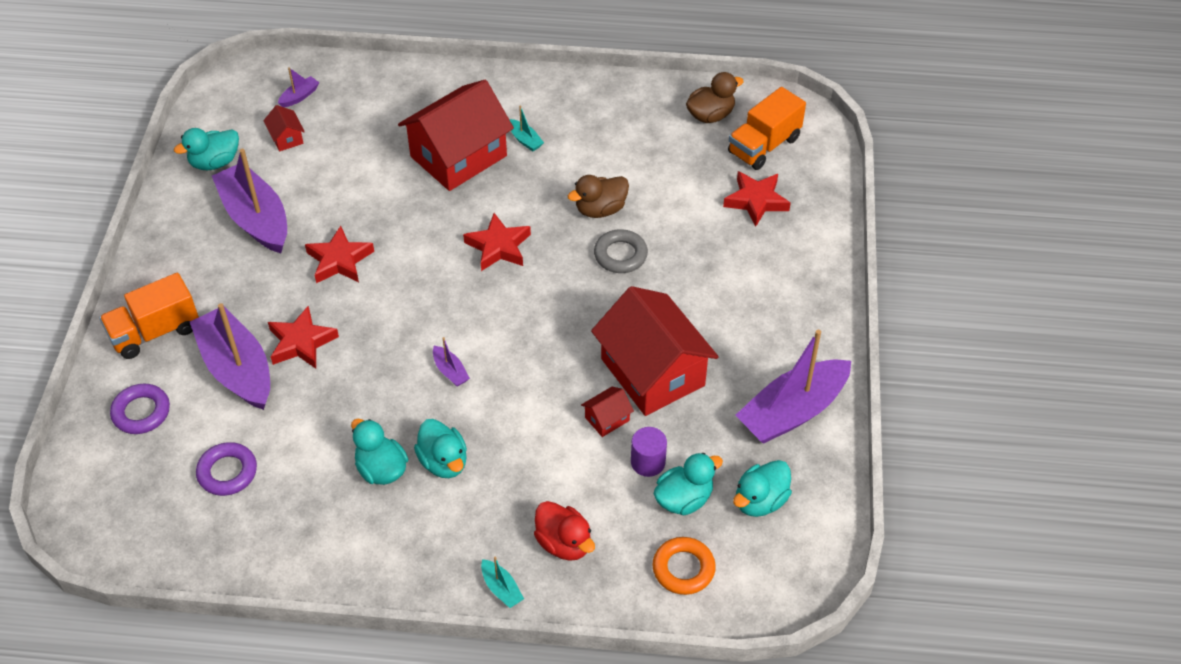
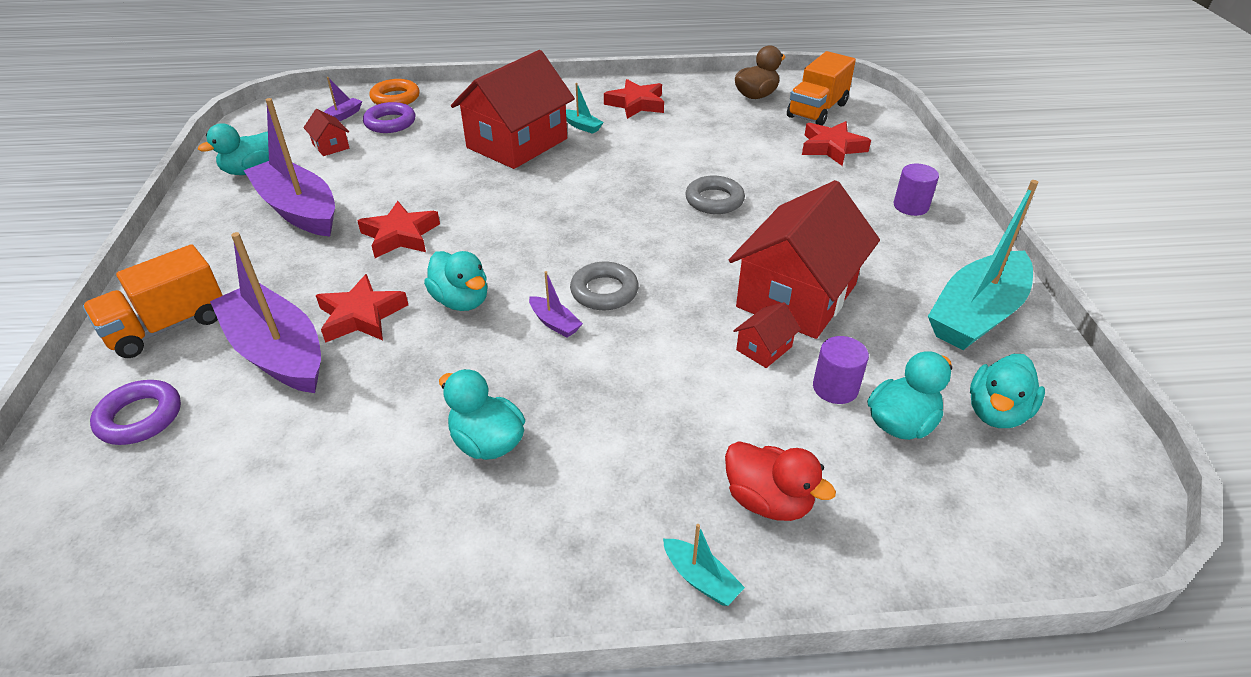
camera: 10 degrees left, 10 degrees down
(227, 472) = (264, 476): purple ring -> purple ring (390, 123)
(443, 462) = (571, 422): turquoise duck -> turquoise duck (461, 301)
(497, 345) = (604, 291): none -> grey ring
(498, 246) = (580, 206): red star -> red star (636, 104)
(600, 209) = (678, 168): brown duck -> none
(653, 372) = (797, 296): red house -> red house turned 75 degrees clockwise
(683, 569) = (946, 510): orange ring -> orange ring (395, 98)
(792, 411) = (976, 314): purple boat -> turquoise boat
(796, 286) = (910, 206): none -> purple cylinder

